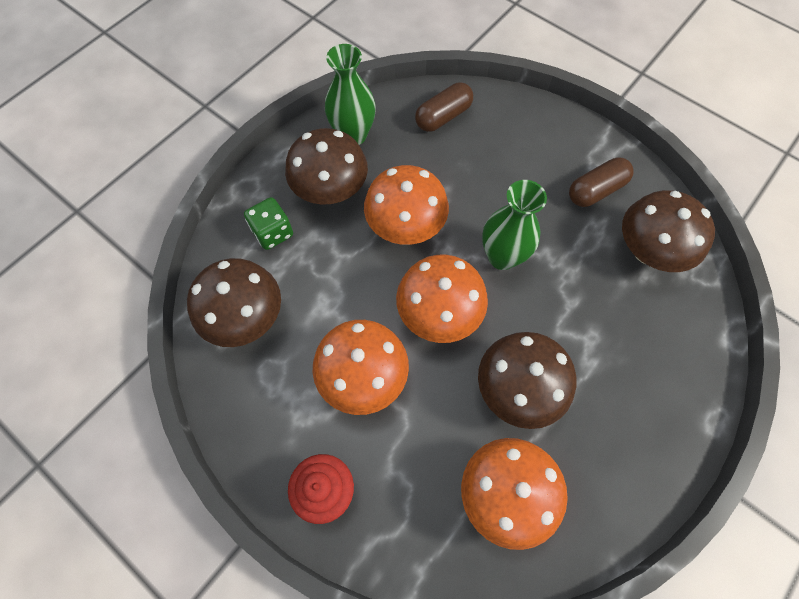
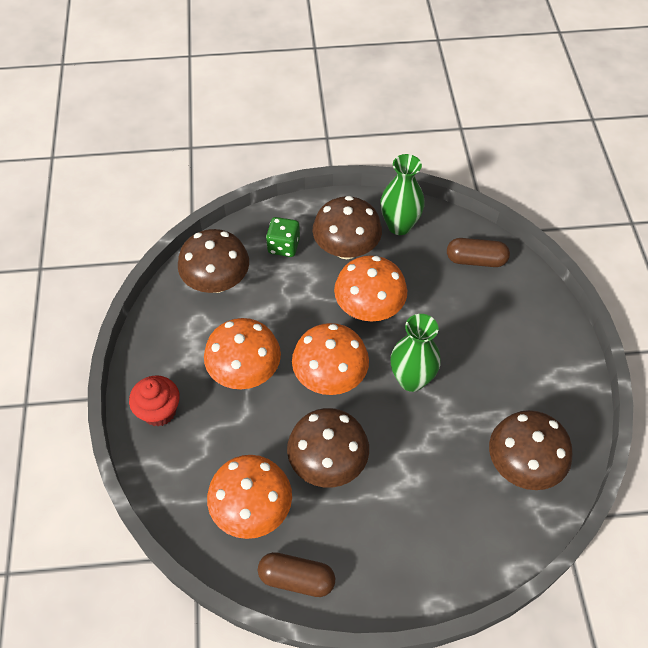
camera: 45 degrees right, 10 degrees down
(596, 190) = (531, 395): brown capsule -> brown capsule (296, 579)

